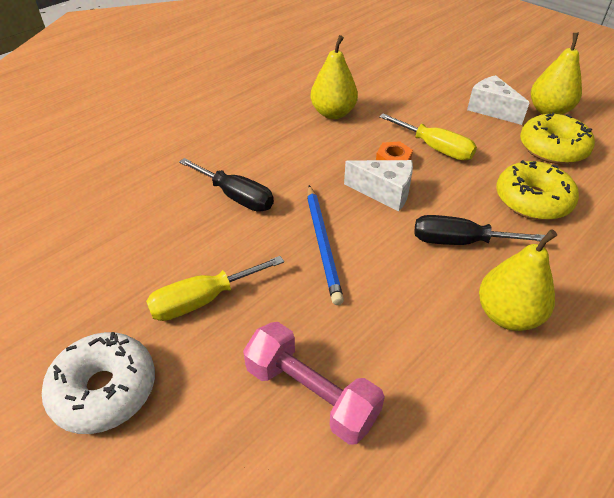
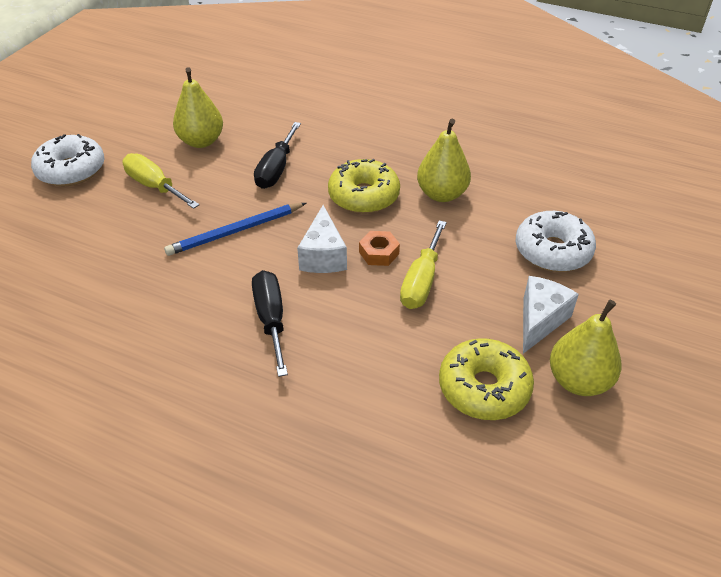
camera: 70 degrees right, 0 degrees up
(311, 394) = (80, 259): pink dumbbell -> none
(422, 86) = (552, 251): none -> white donut
(507, 315) = (182, 363): yellow pear -> yellow pear (201, 141)
(532, 200) = (364, 373): yellow donut -> yellow donut (363, 196)

